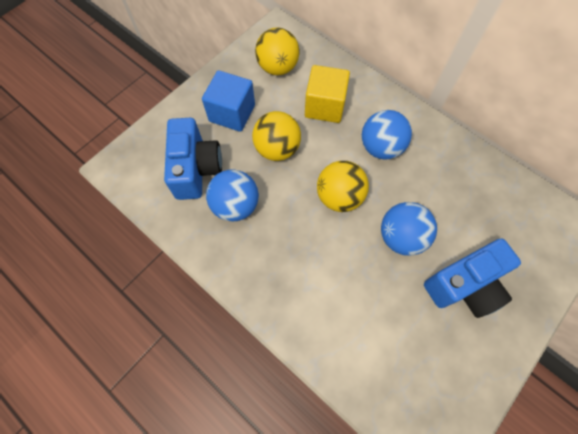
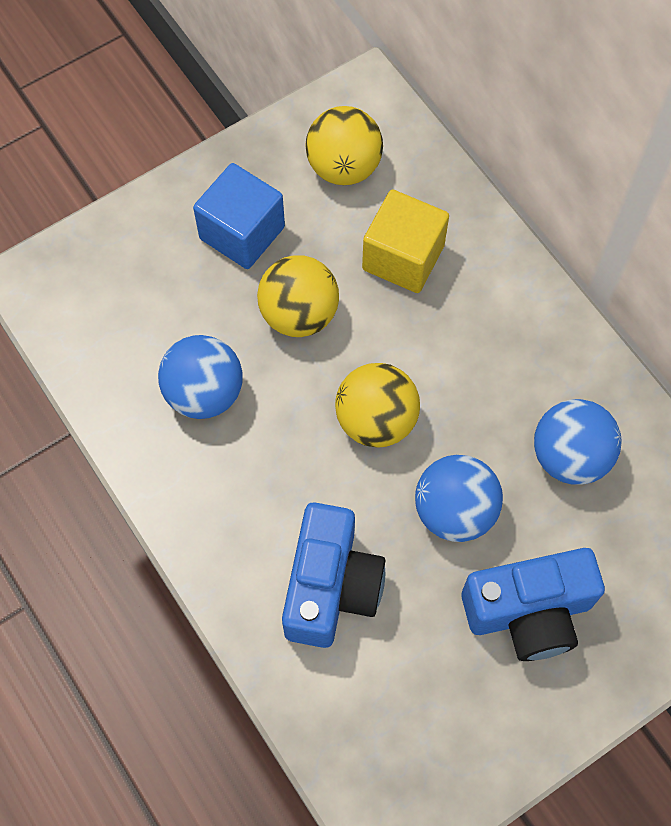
camera: 15 degrees right, 0 degrees up
(196, 169) = (157, 316): blue camera -> blue camera (331, 587)
(381, 148) = (474, 354): blue ball -> blue ball (569, 456)

